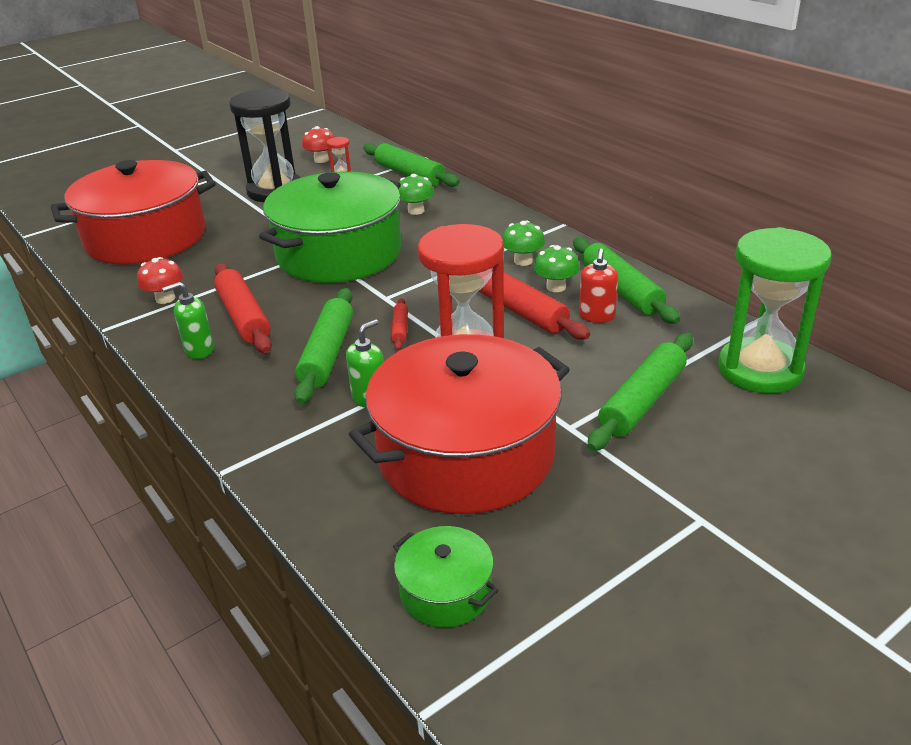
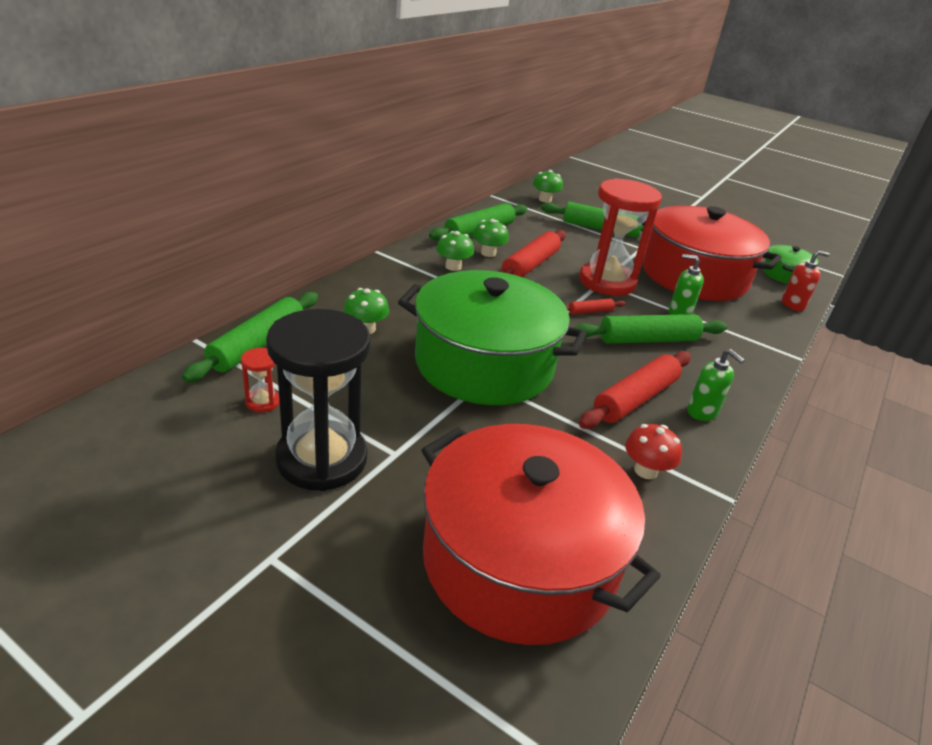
camera: 115 degrees left, 0 degrees up
(321, 160) = (192, 437): red mushroom -> none
(597, 316) = (519, 239): red soap dispenser -> red soap dispenser (793, 305)
(760, 369) = (545, 199): green hourglass -> green mushroom

